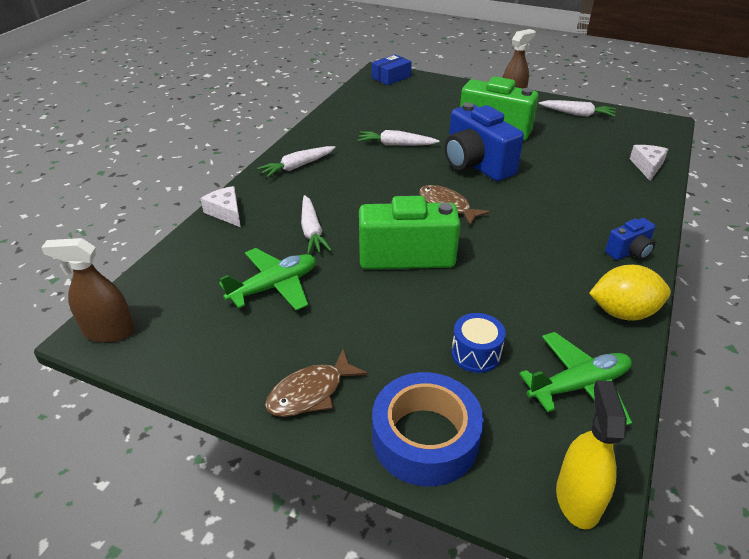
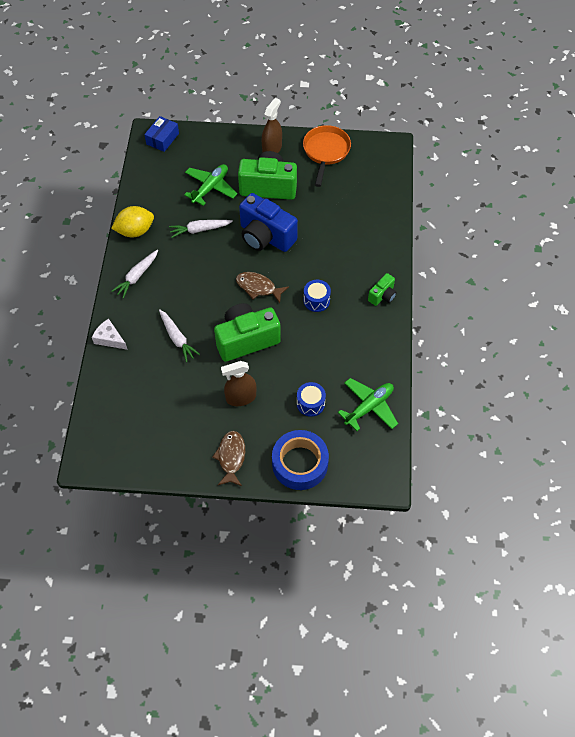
camera: 20 degrees left, 20 degrees up
(109, 331) = (94, 456): brown spray bottle -> brown spray bottle (241, 397)
(274, 287) = (175, 392): green plane -> green plane (210, 188)
(311, 392) = (231, 457): brown fish -> brown fish turned 150 degrees clockwise
(525, 236) = (316, 300): none -> blue drum
(577, 114) = (326, 152): white carrot -> orange pan
(577, 499) = (379, 471): yellow spray bottle -> none
(623, 312) = (385, 347): yellow lemon -> yellow lemon (135, 231)
(629, 252) = (382, 296): blue camera -> green camera
(647, 166) = (384, 204): white cheese -> none

